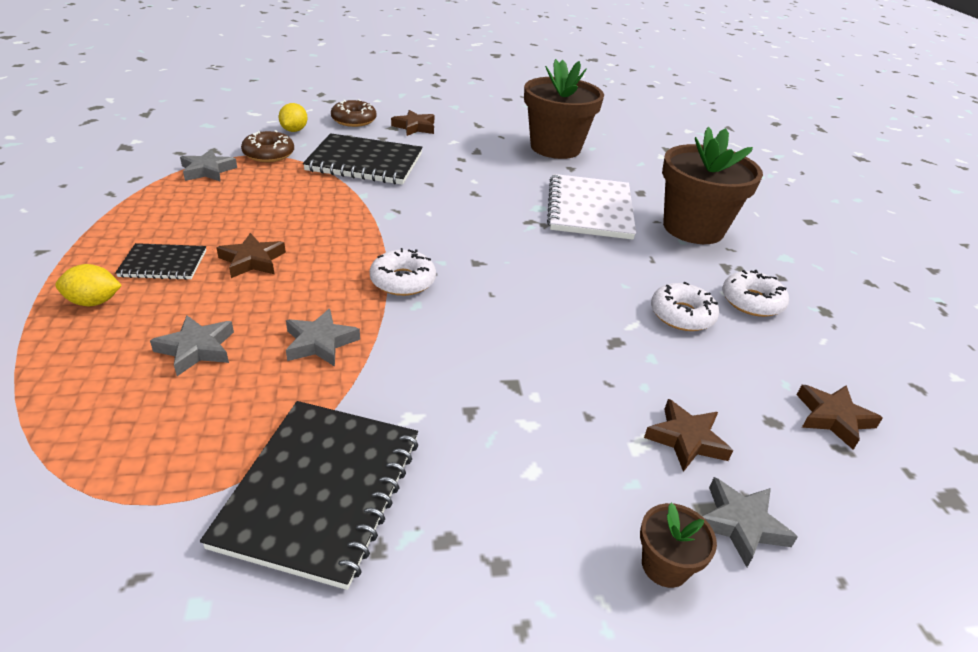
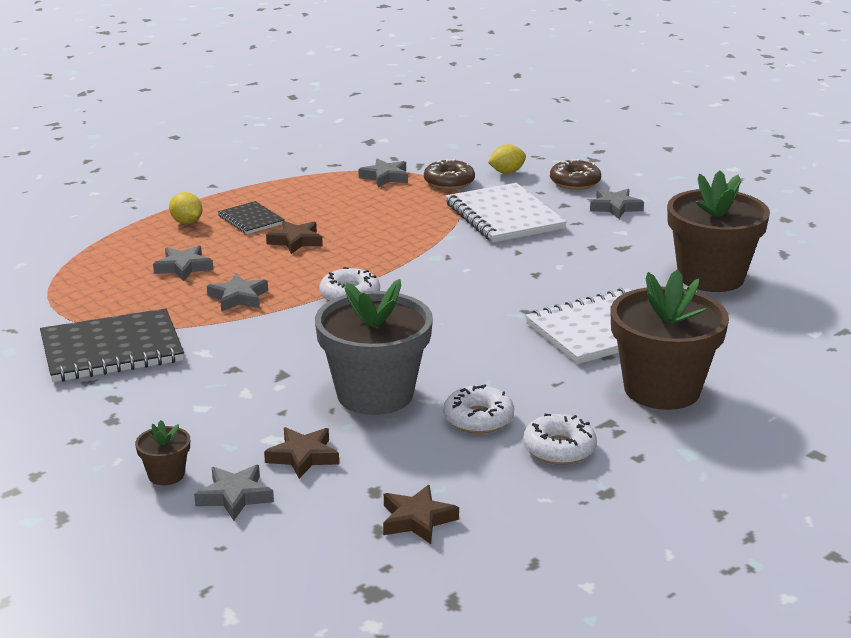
camera: 60 degrees right, 10 degrees down
(365, 162) = (504, 216): black notebook -> white notebook
(414, 127) = (615, 207): brown star -> grey star
(600, 347) = (375, 394): none -> grey flower pot

